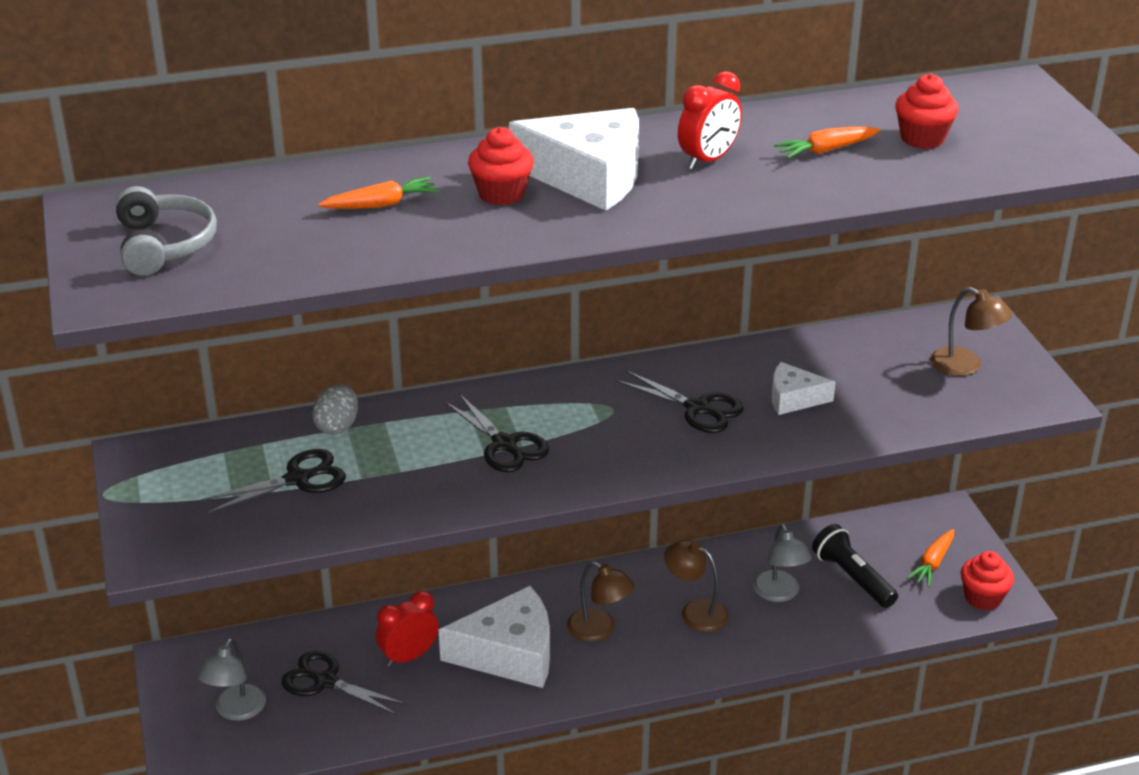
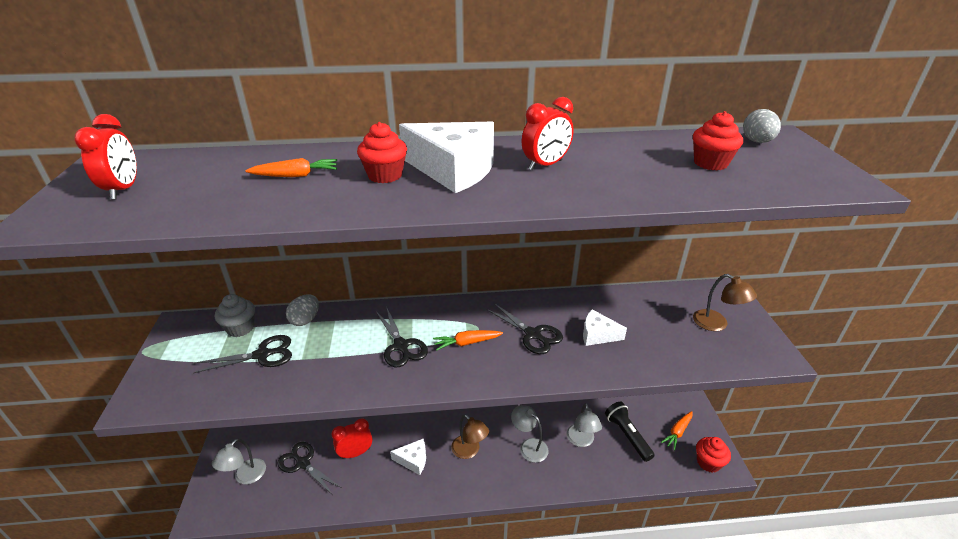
camera: 10 degrees right, 0 degrees up
(164, 245) = (123, 189): grey headphones -> red clock
(240, 448) = (240, 328): none -> grey cupcake
(509, 653) = (413, 460): white cheese -> white cheese, size x0.53
(695, 611) = (529, 446): brown lamp -> grey lamp
(826, 150) = (636, 165): orange carrot -> orange carrot (467, 343)
(984, 98) = (757, 142): none -> grey egg

